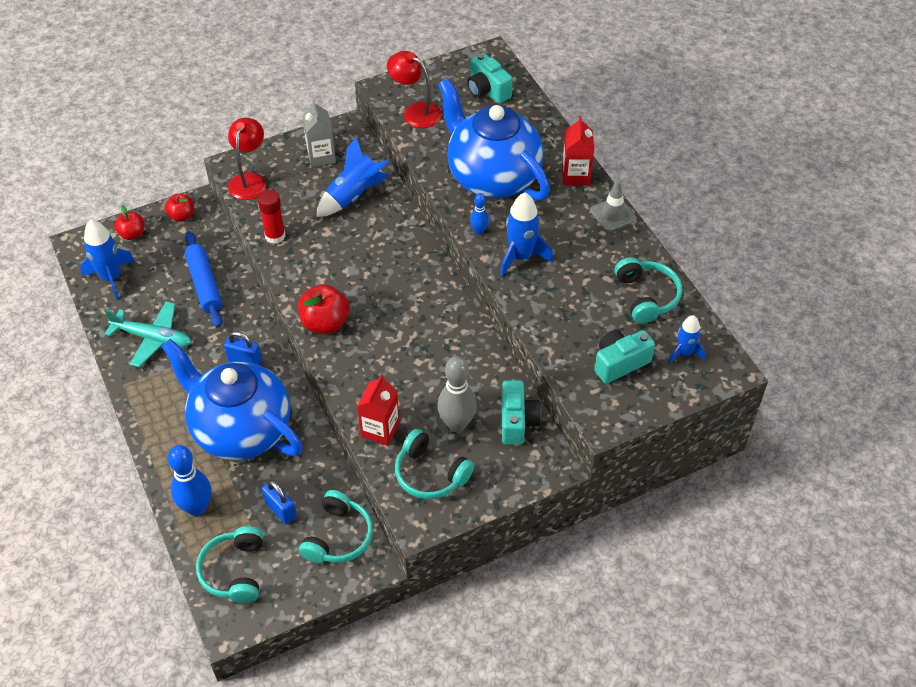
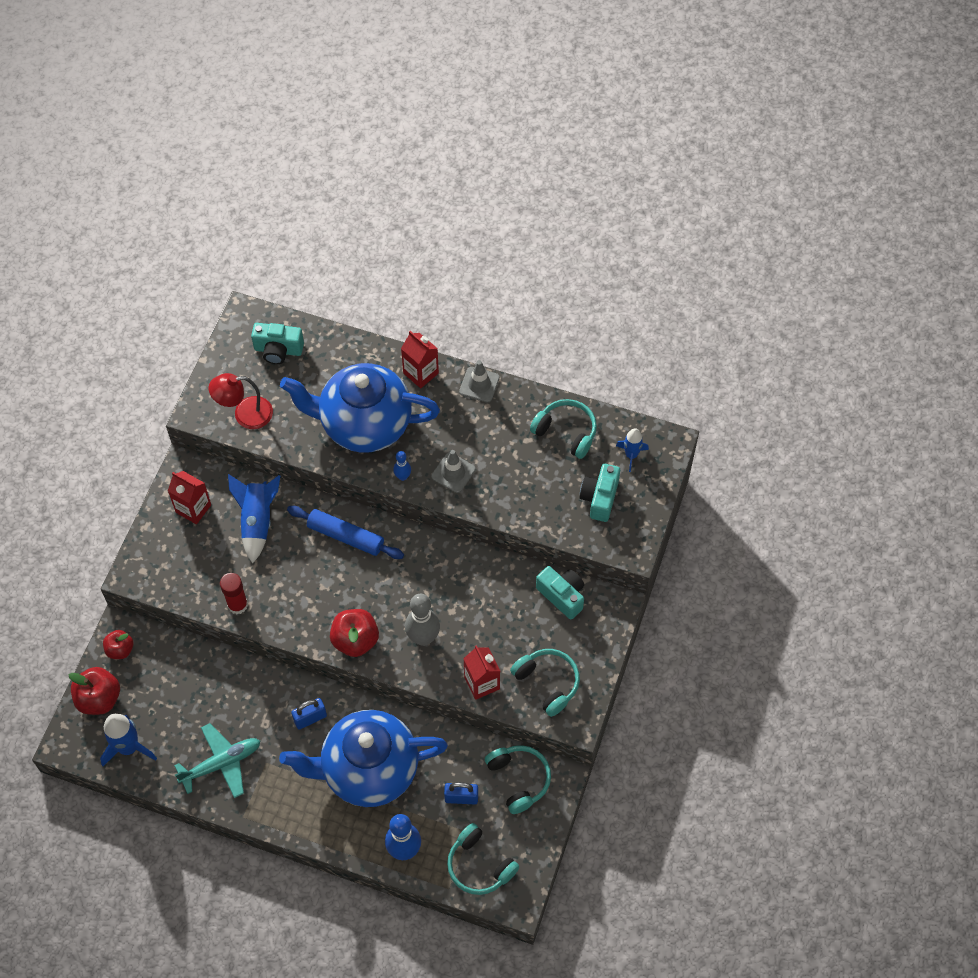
camera: 45 degrees left, 10 degrees up
(132, 234) = (99, 698): red apple -> red apple, size x1.59
(204, 284) = (208, 688): blue rolling pin -> blue rolling pin (345, 536)
(249, 180) = (161, 576): red lamp -> none
(321, 156) = (193, 508): grey carton -> red carton
(430, 474) = (547, 683): turquoise headphones -> turquoise headphones turned 120 degrees counterclockwise
(457, 424) = (526, 633): grey bowling pin -> grey bowling pin (423, 637)
(520, 257) = (453, 473): blue rocket -> grey traffic cone

